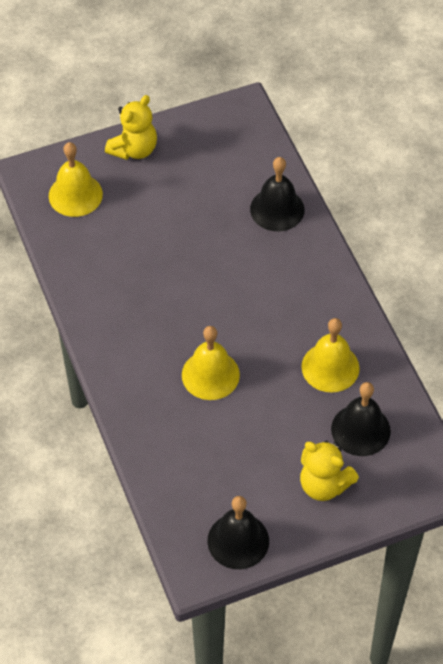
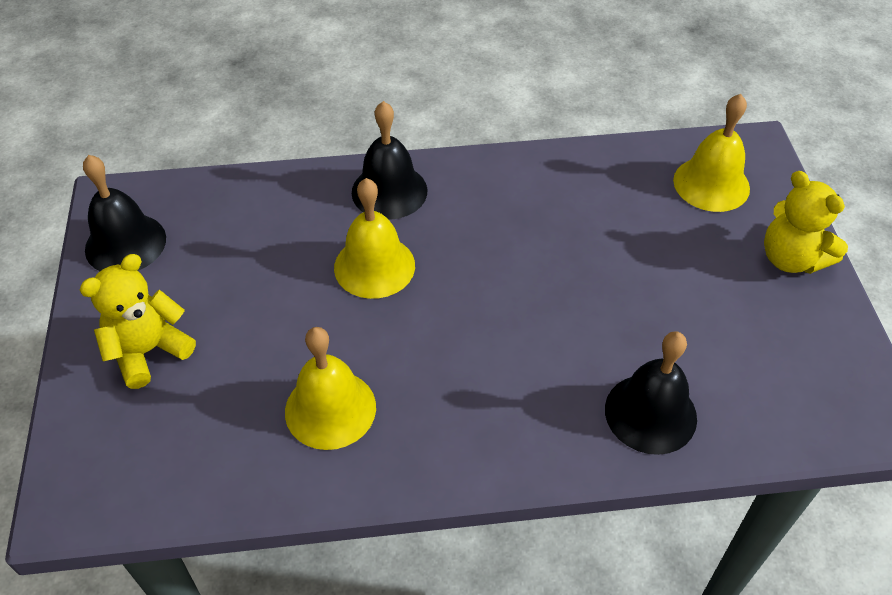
camera: 105 degrees right, 5 degrees down
(360, 430) = (208, 419): black bell -> black bell (389, 191)

